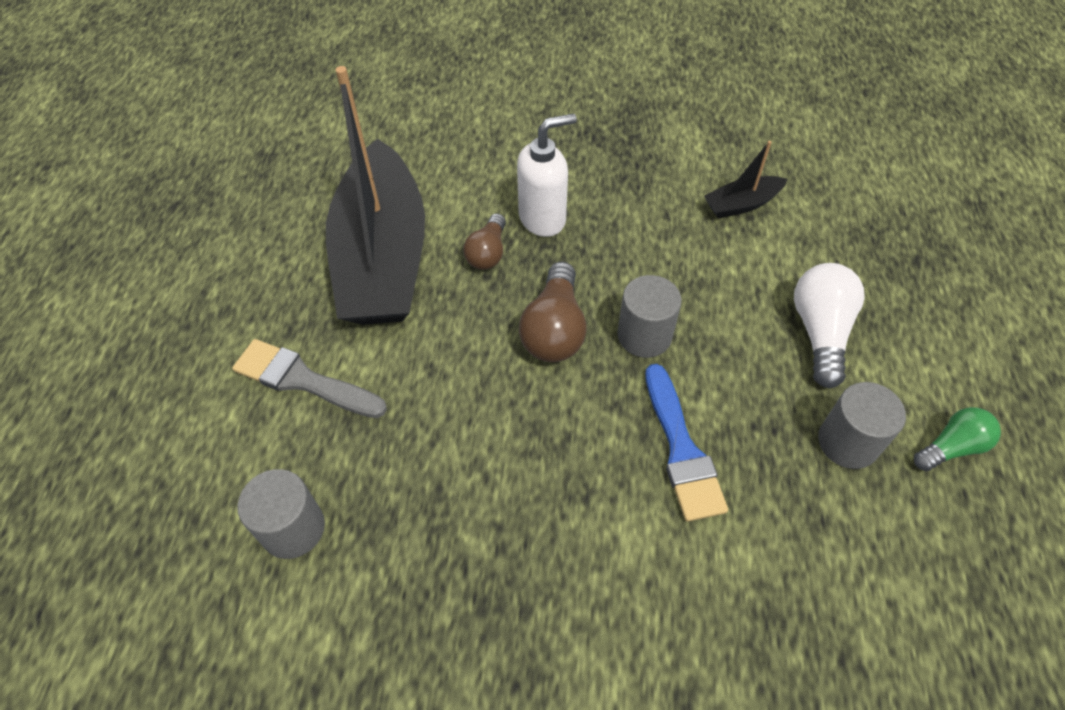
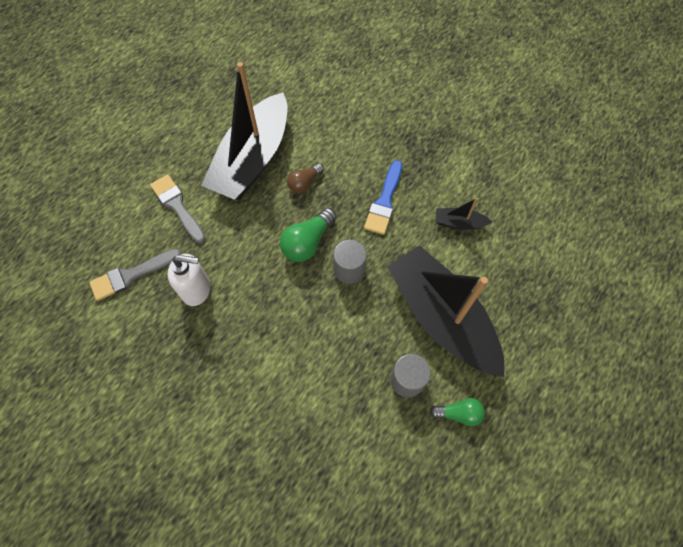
camera: 30 degrees right, 10 degrees up
(293, 528) = (132, 275): grey cylinder -> grey brush
(543, 218) = (346, 177): white soap dispenser -> white soap dispenser (197, 290)
(554, 329) = (307, 242): brown light bulb -> green light bulb
(681, 449) = (323, 337): blue brush -> blue brush (384, 202)
(820, 332) = (441, 317): white light bulb -> black boat

